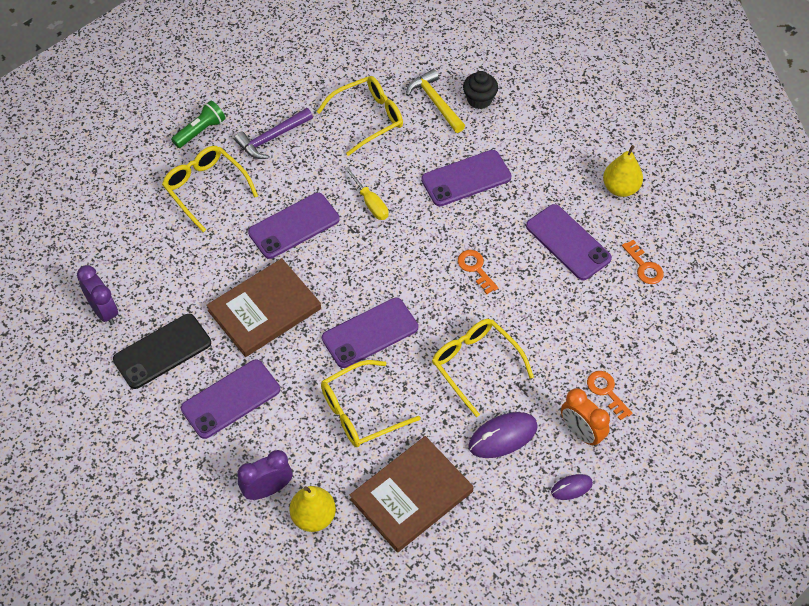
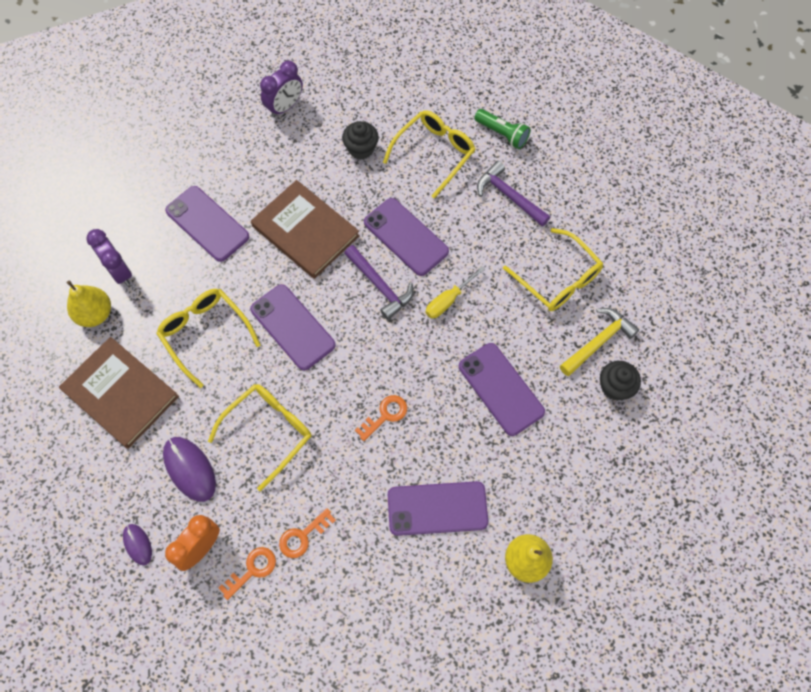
camera: 80 degrees right, 10 degrees up
(162, 351) = (250, 160): black phone -> none
(180, 249) = (361, 149): none -> black cupcake
(342, 254) = (380, 286): none -> purple hammer
(568, 242) = (437, 508): purple phone -> purple phone turned 45 degrees clockwise
(644, 267) = (420, 598): orange key -> orange key (303, 536)

